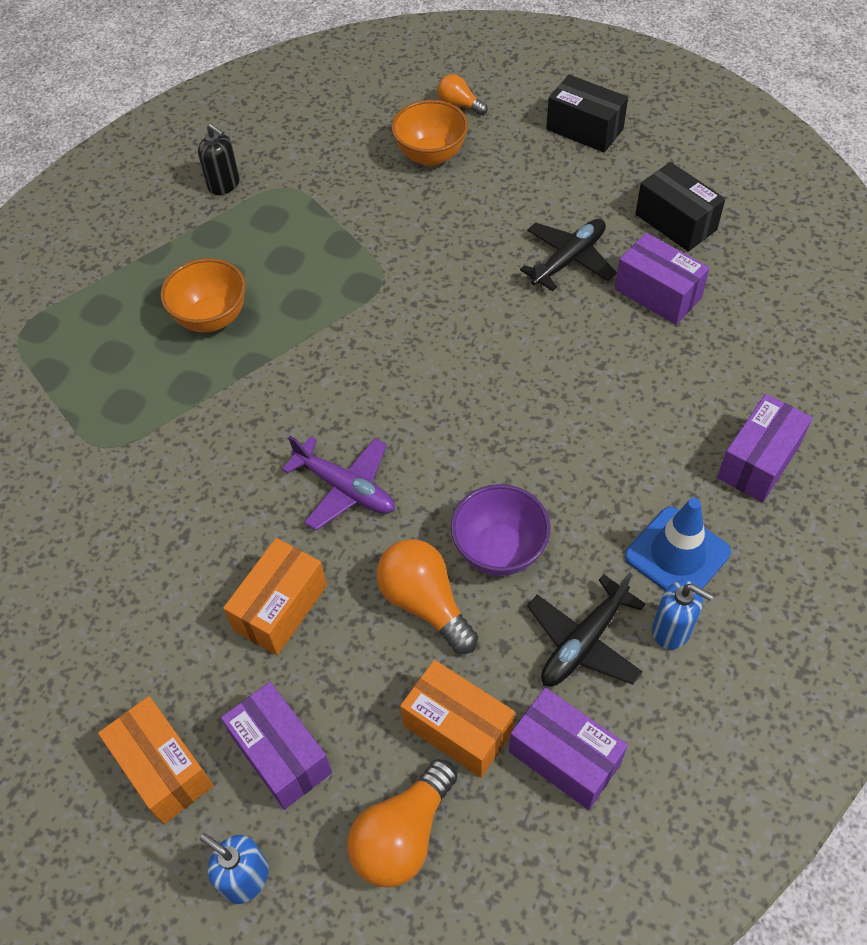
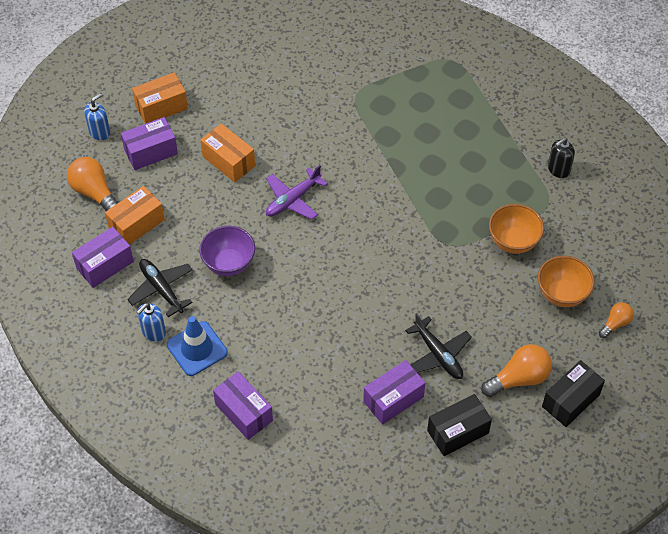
camera: 100 degrees right, 0 degrees up
(212, 318) = (438, 151): orange bowl -> orange bowl (513, 241)
(425, 603) = (209, 223): orange light bulb -> orange light bulb (519, 378)

